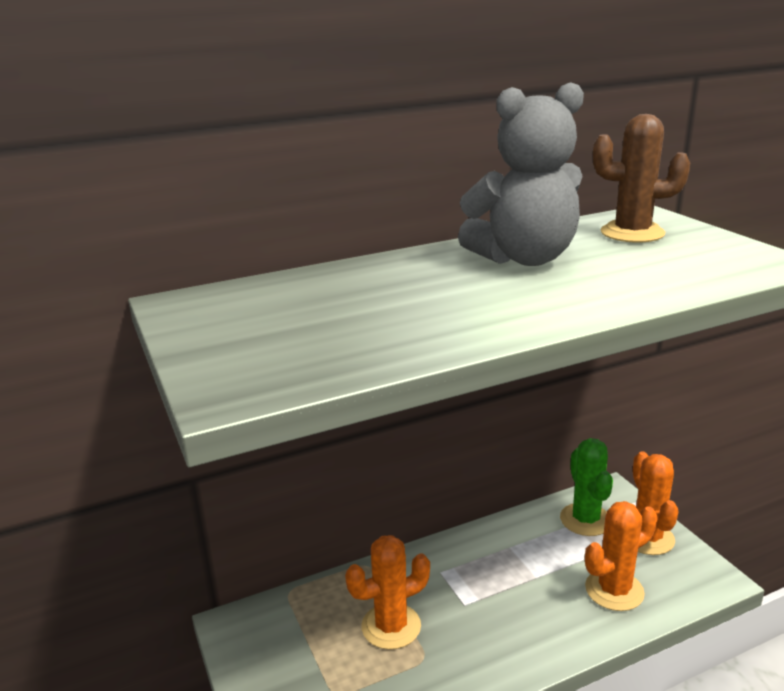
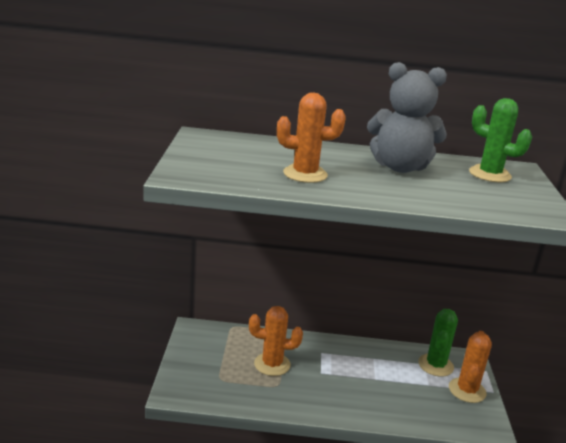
camera: 25 degrees right, 0 degrees up
(614, 590) = (417, 405): orange cactus -> orange cactus (305, 174)
(632, 233) = (489, 174): brown cactus -> green cactus

